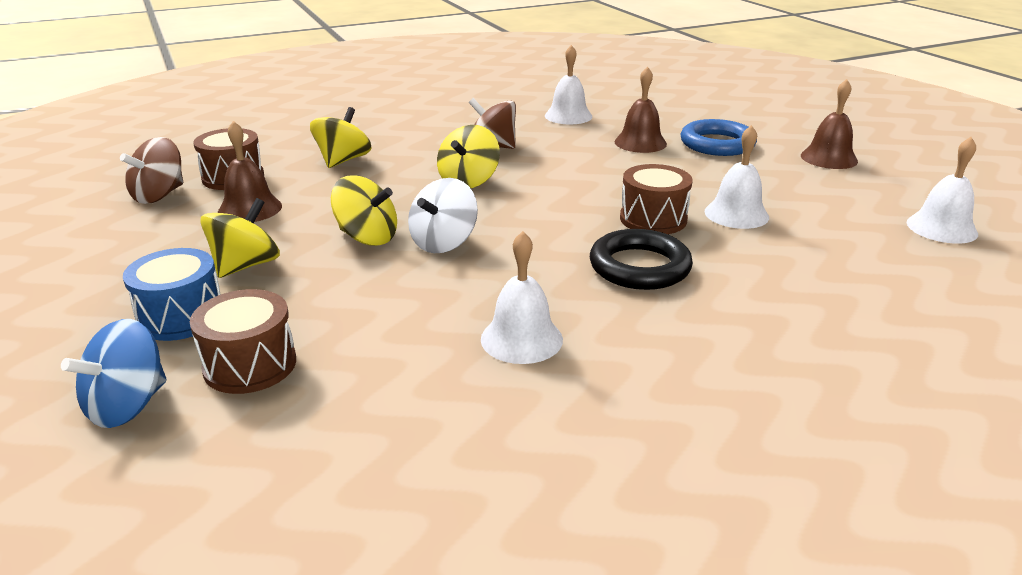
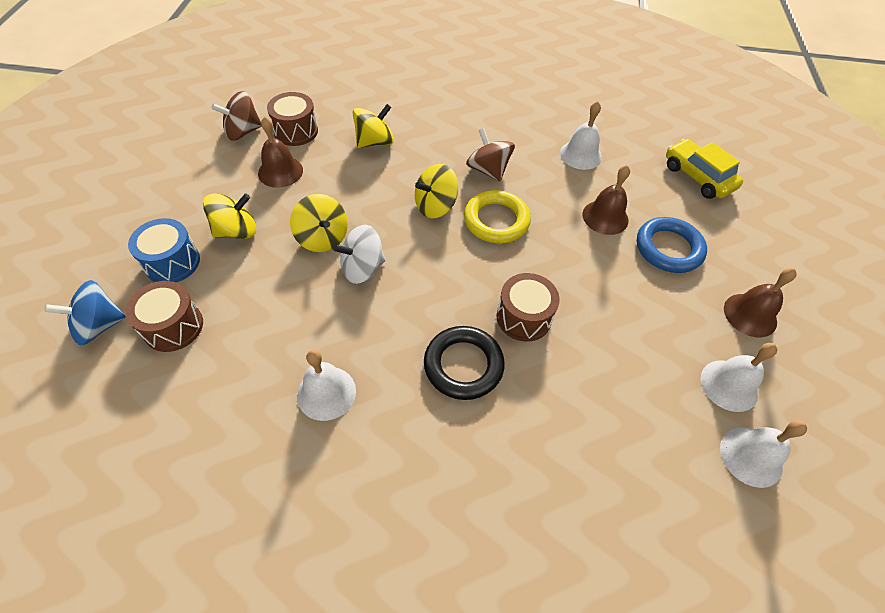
camera: 30 degrees right, 25 degrees up
(543, 172) = (496, 221): none -> yellow ring
(684, 102) = (697, 177): none -> yellow car
(736, 214) = (593, 345): white bell -> white bell (729, 385)

